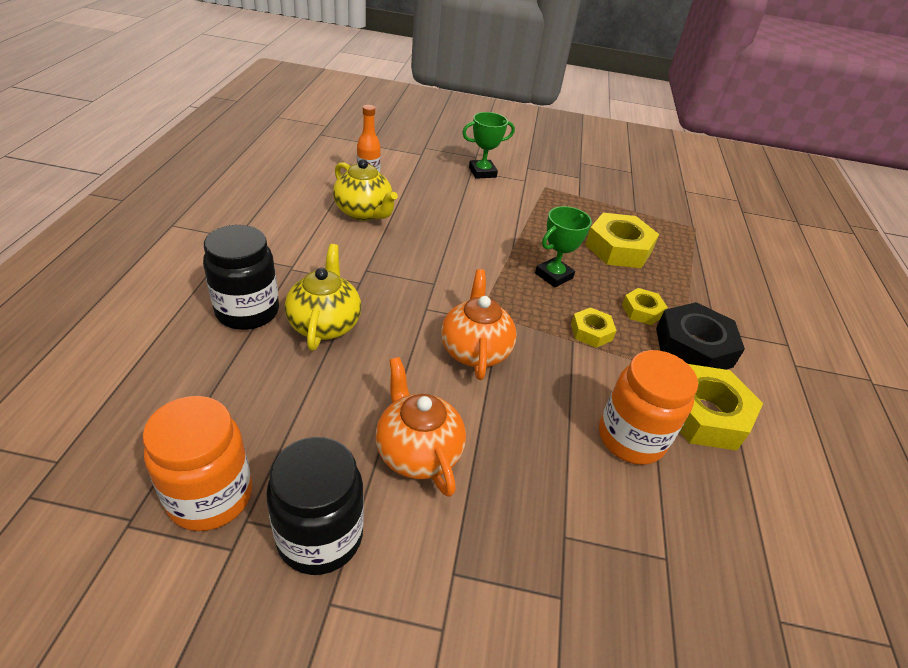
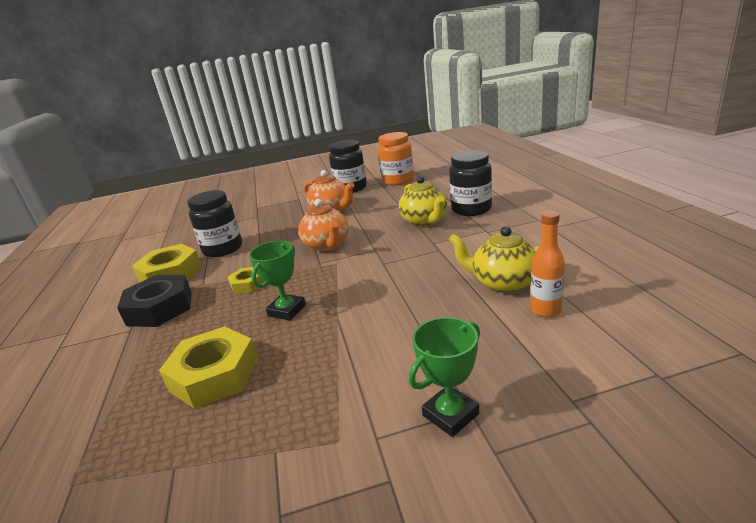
camera: 165 degrees right, 15 degrees down
(631, 438) = (223, 249): orange jar -> black jar
(642, 311) = (199, 317): yellow nut -> none

